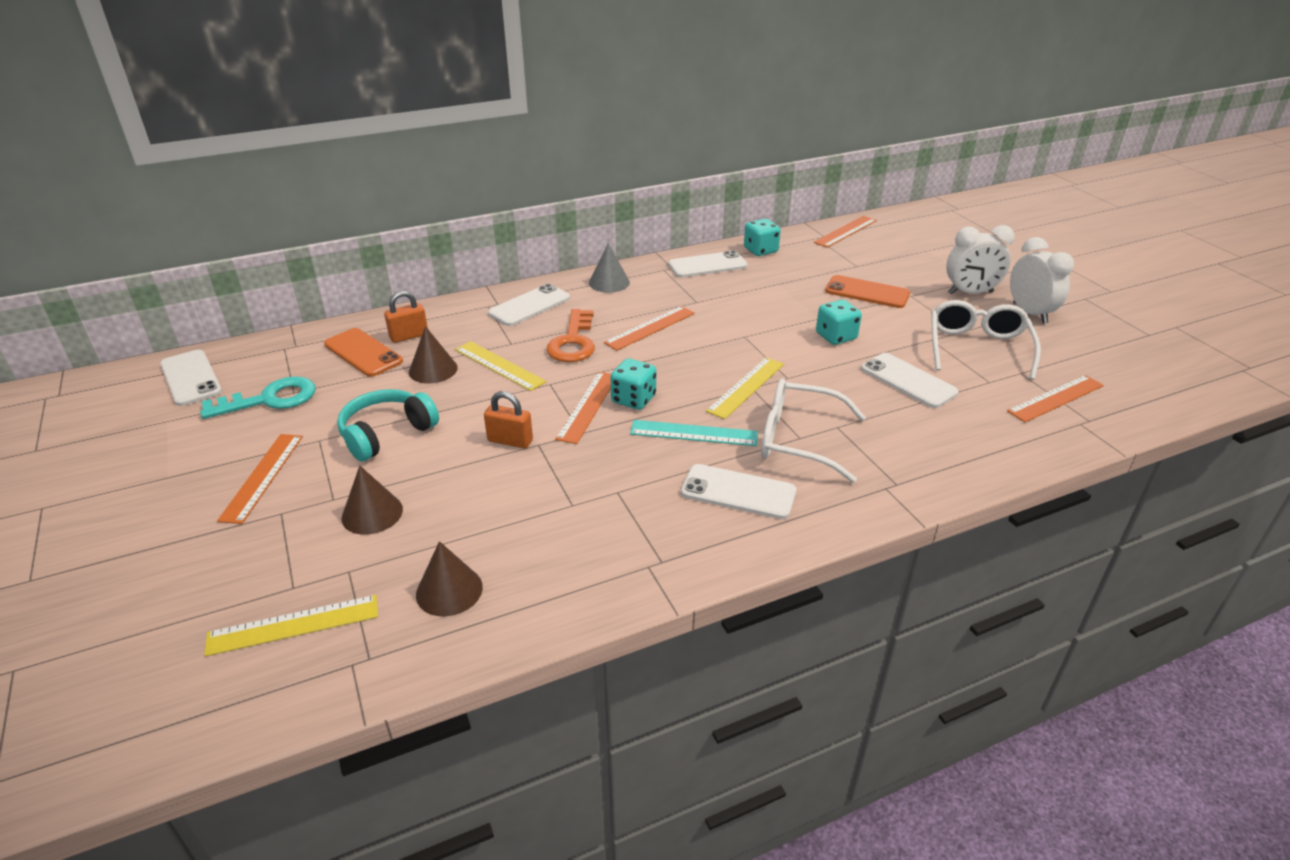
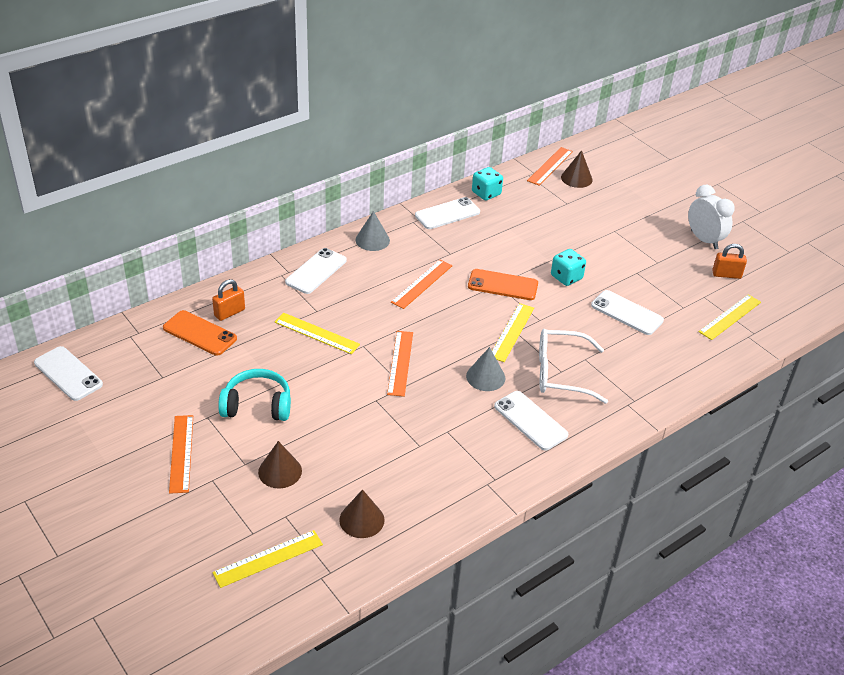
camera: 15 degrees left, 5 degrees up
(270, 399) = (147, 386): turquoise key -> none
(386, 434) = (257, 405): turquoise headphones -> turquoise headphones turned 60 degrees clockwise
(433, 369) = (265, 343): brown cone -> brown cone (576, 178)
(510, 441) = (354, 400): orange padlock -> orange padlock (726, 275)
(573, 342) = (366, 304): orange key -> none
(633, 399) = (432, 352): turquoise dice -> none
(693, 433) = (485, 377): turquoise ruler -> grey cone
(738, 492) = (530, 421): white phone -> white phone turned 45 degrees clockwise
(867, 292) = (580, 231): orange phone -> orange phone (503, 285)
(970, 293) = (658, 224): white clock -> none
(977, 347) = (671, 277): white glasses -> none
(1055, 398) = (730, 317): orange ruler -> yellow ruler

